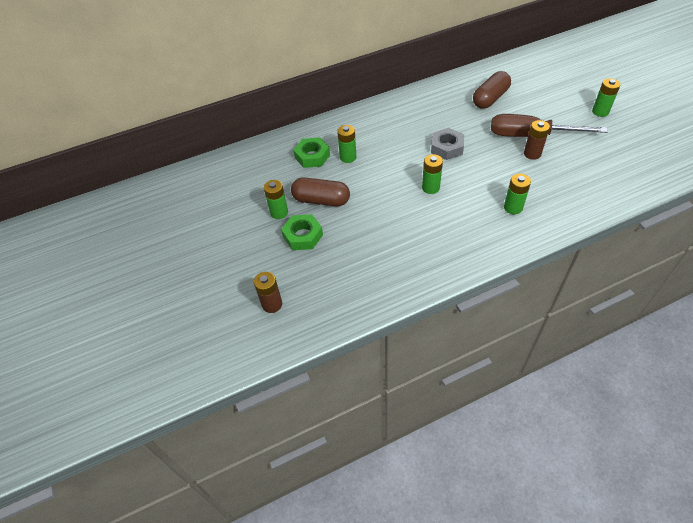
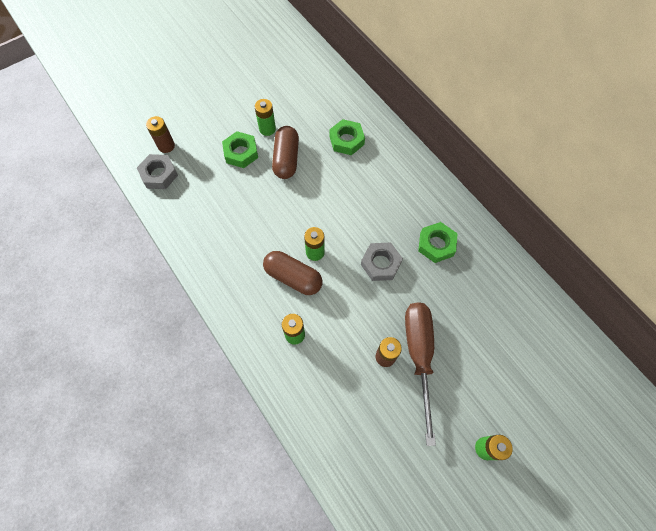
camera: 75 degrees right, 15 degrees up
(311, 312) = (159, 174): none -> grey nut
(348, 157) = (350, 171): green battery -> none
(432, 115) = (436, 244): none -> green nut
(490, 98) = (482, 308): brown capsule -> brown capsule (293, 277)

